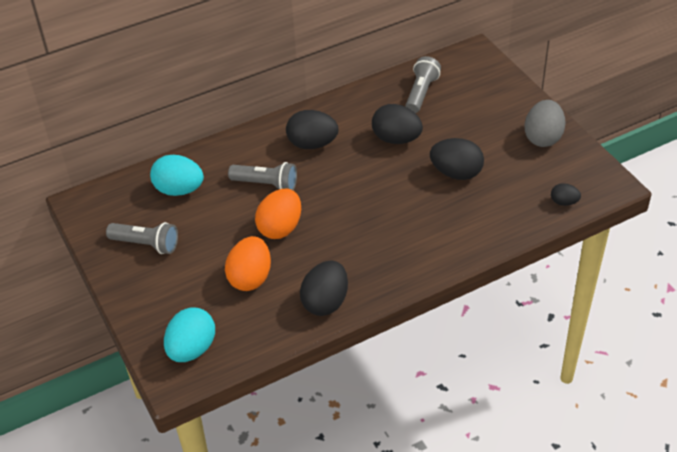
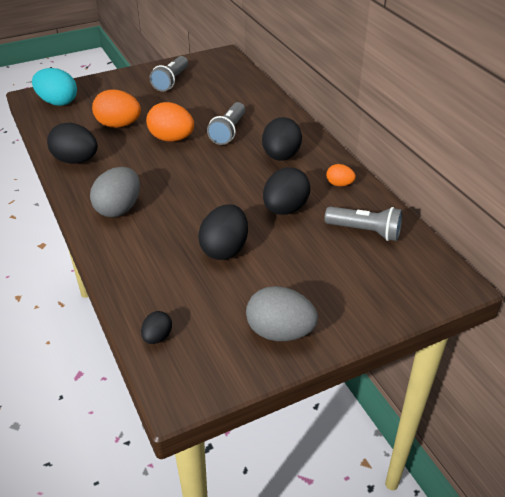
camera: 90 degrees right, 5 degrees down
(179, 190) = (229, 92): turquoise egg -> none
(356, 106) = (339, 184): none -> orange egg
(408, 251) = (119, 209): none -> grey egg

